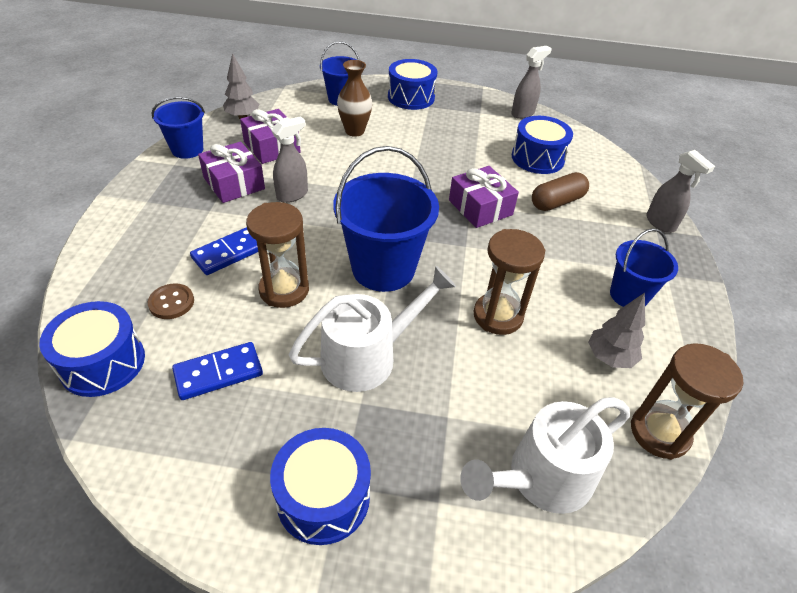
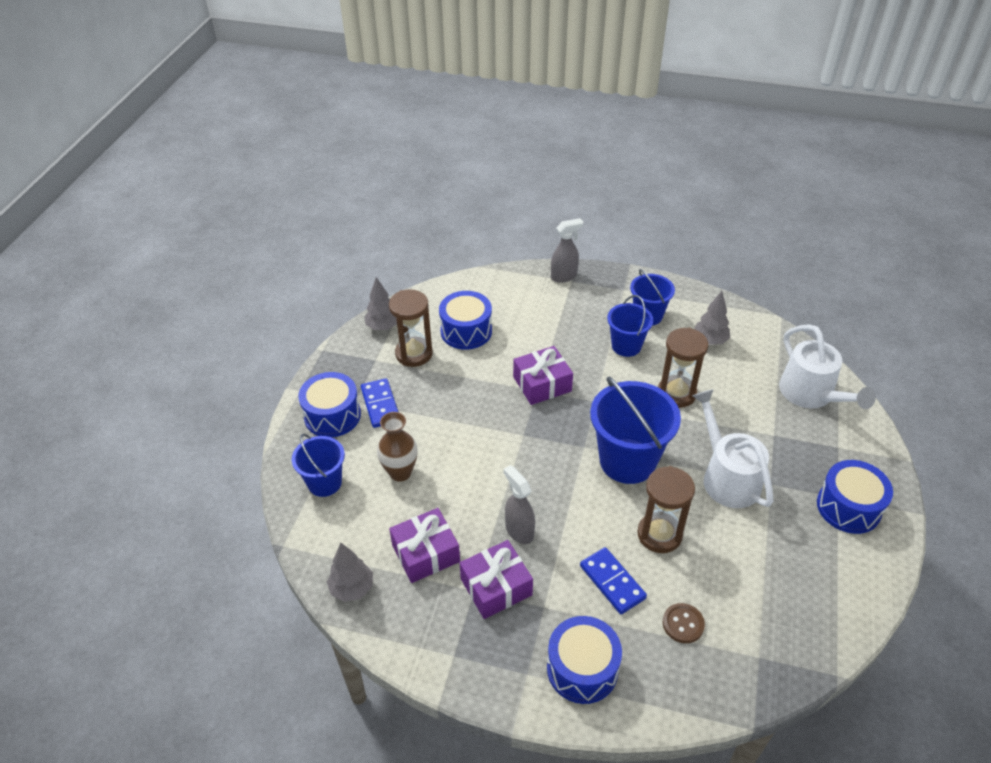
camera: 80 degrees left, 0 degrees up
(103, 363) = (760, 668): blue drum -> blue drum (582, 669)
(187, 149) = (422, 644): blue bucket -> blue bucket (626, 346)
(218, 373) = (757, 577): blue domino -> blue domino (380, 405)
(523, 113) = (383, 326): grey spray bottle -> grey tree
(557, 202) = (534, 331): brown capsule -> none
(659, 432) = (767, 332): brown hourglass -> brown hourglass (414, 354)

